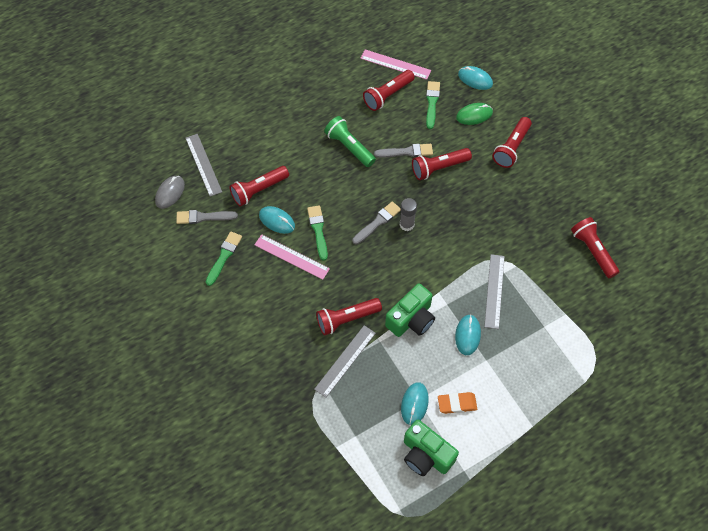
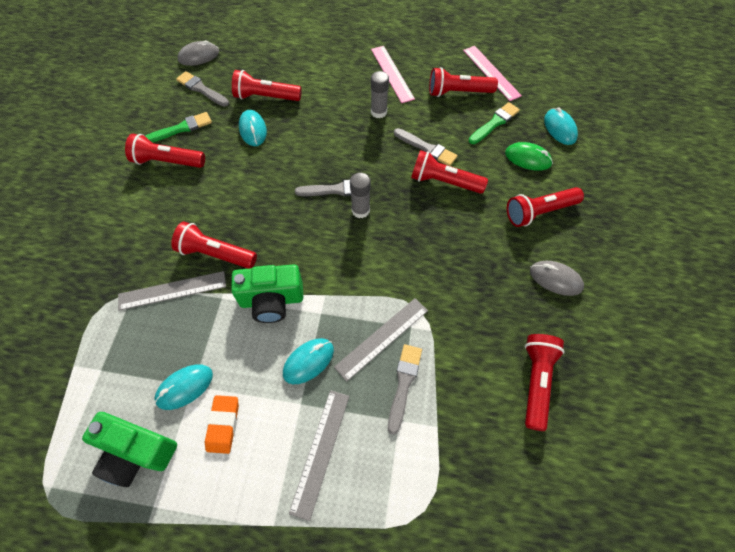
camera: 40 degrees right, 0 degrees up
(203, 164) = (246, 52): grey ruler -> grey ruler (320, 452)
(243, 286) = (168, 161): none -> red flashlight
(291, 256) = (232, 166): pink ruler -> pink ruler (392, 73)
(318, 230) = (277, 160): green brush -> none
(349, 147) = (378, 112): green flashlight -> grey glue stick
(426, 455) = (137, 452): green camera -> green camera turned 60 degrees counterclockwise
(457, 404) = (223, 425): orange eraser -> orange eraser turned 60 degrees clockwise
(529, 306) = (404, 384): none -> grey brush
(555, 184) = (555, 279): none -> grey mouse

